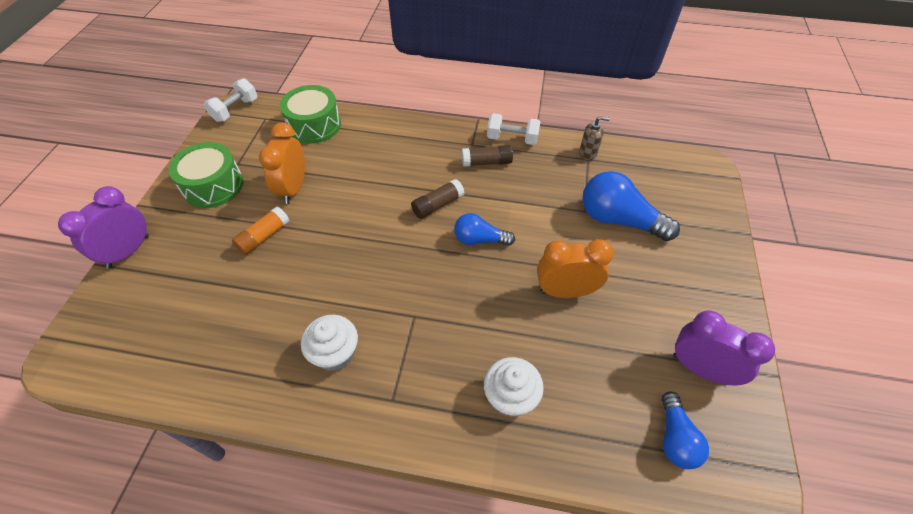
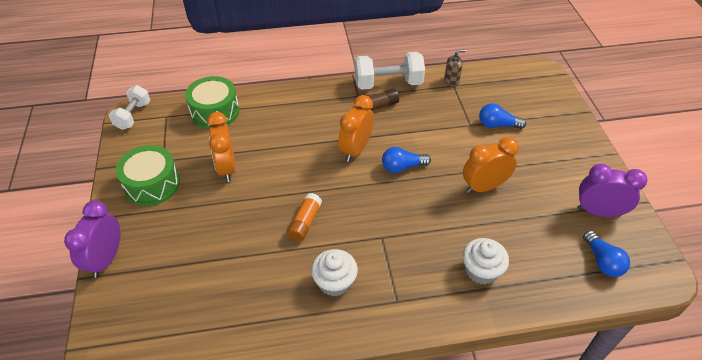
camera: 20 degrees left, 5 degrees down
(264, 237) = (223, 213): orange glue stick -> orange glue stick (305, 222)
(437, 205) = (356, 150): brown glue stick -> orange clock
(512, 139) = (388, 84): white dumbbell -> white dumbbell, size x1.55
(618, 220) = (497, 125): blue light bulb -> blue light bulb, size x0.60

